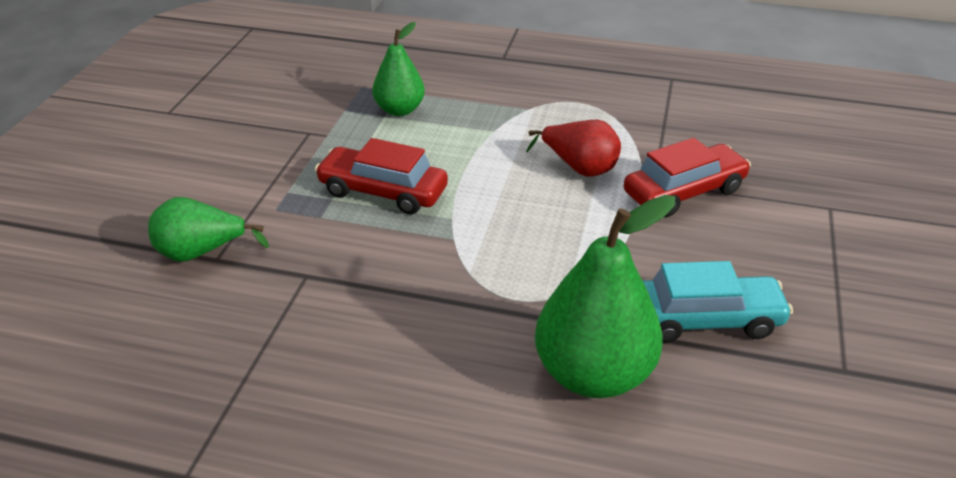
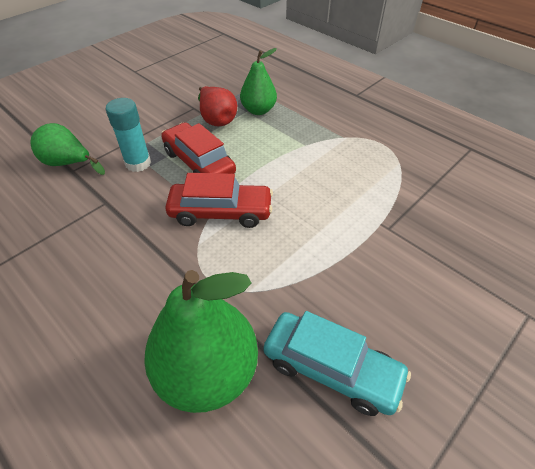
camera: 30 degrees right, 10 degrees up
(302, 219) = (138, 163): none -> turquoise glue stick
(579, 168) = (341, 195): red pear -> red pear (217, 119)
(684, 192) = (406, 246): red car -> red car (220, 212)

